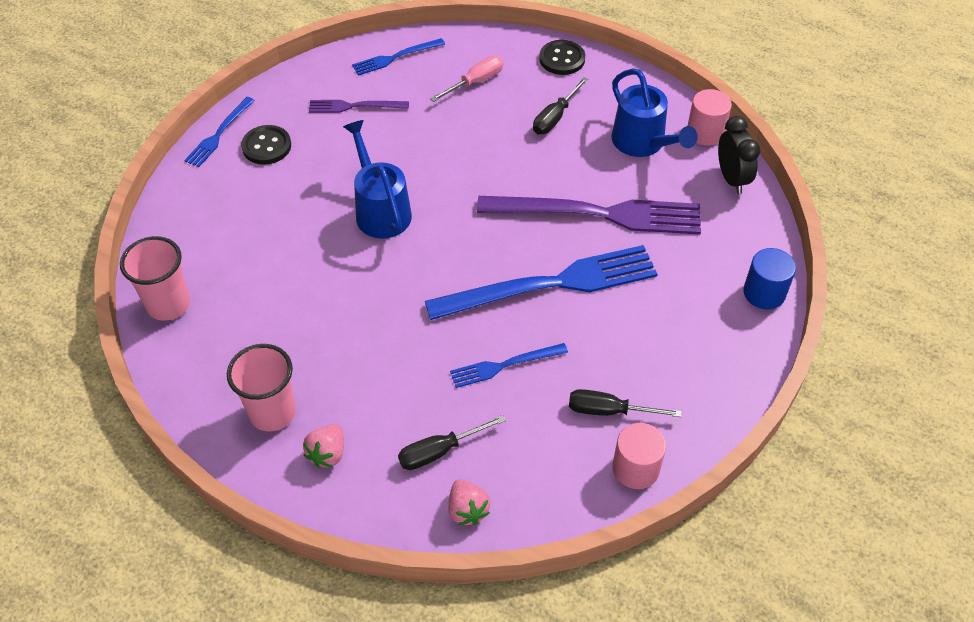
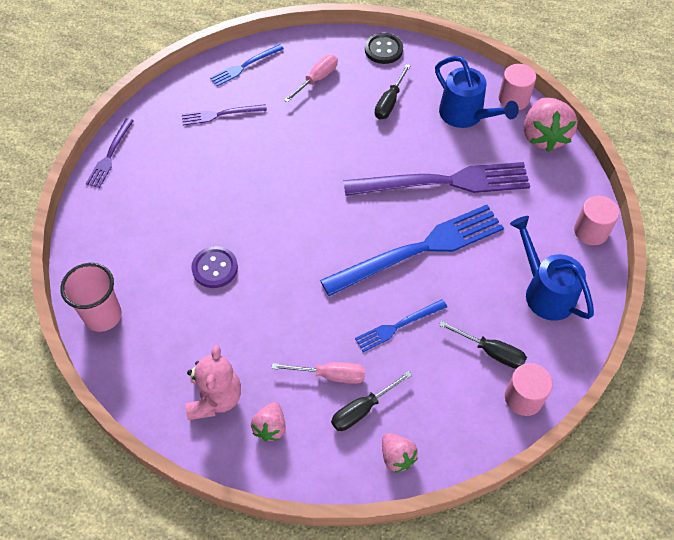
camera: 10 degrees left, 5 degrees up
(219, 134) = (110, 155): blue fork -> purple fork
(266, 146) = (154, 161): black button -> none
(272, 412) = (215, 398): pink cup -> pink teddy bear
(307, 271) = (215, 268): none -> purple button
(380, 209) = (263, 204): blue watering can -> blue watering can (544, 291)
(411, 407) = (330, 375): none -> pink screwdriver
(609, 411) = (491, 352): black screwdriver -> black screwdriver turned 150 degrees counterclockwise
(731, 179) = (543, 136): black clock -> pink strawberry
(764, 293) = (591, 231): blue cylinder -> pink cylinder

